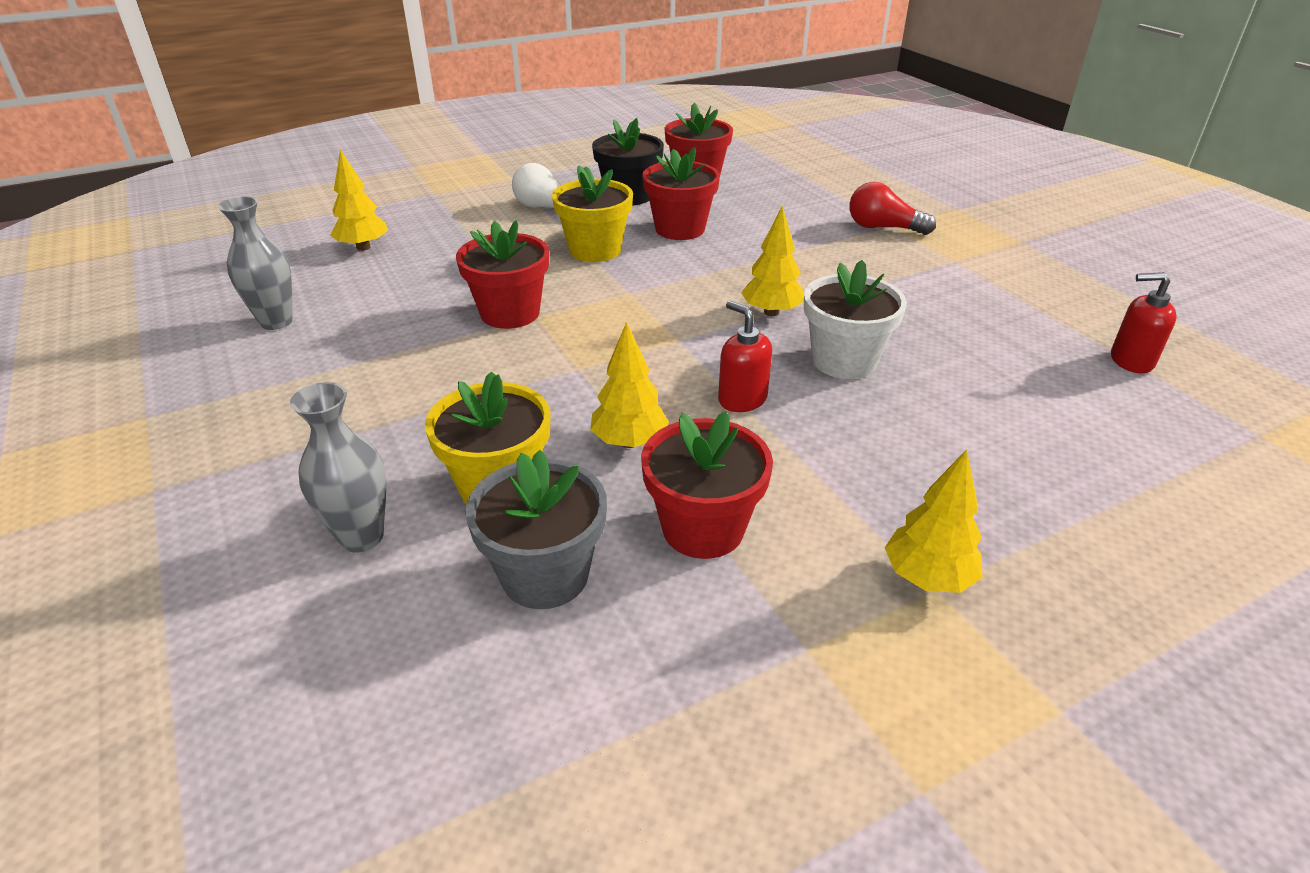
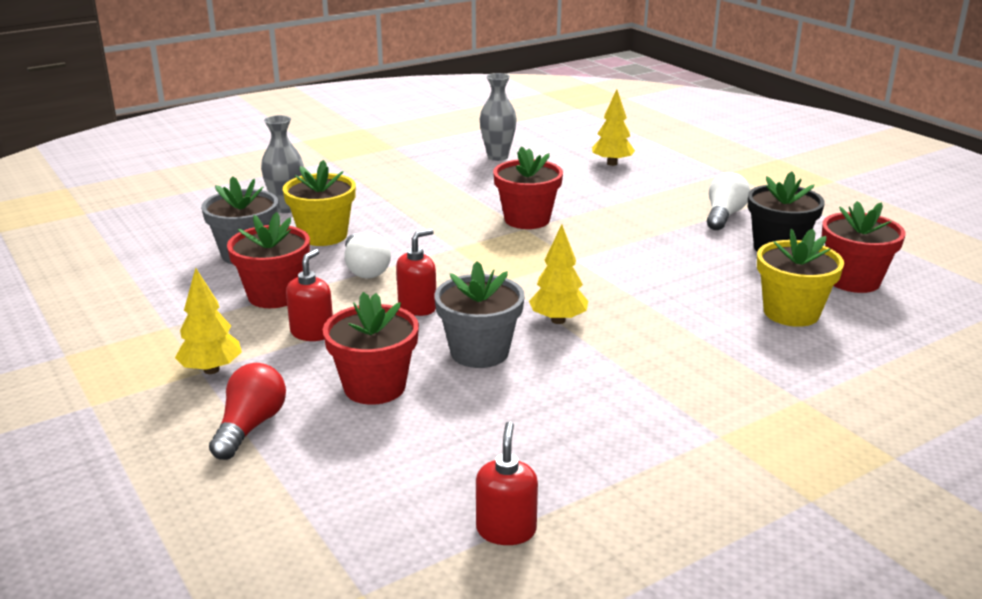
camera: 85 degrees right, 10 degrees down
(595, 250) = (648, 241): yellow flower pot -> yellow flower pot (791, 313)
(629, 442) = (365, 269): yellow tree -> white light bulb
(680, 229) = (714, 275): red flower pot -> red flower pot (374, 387)
(813, 484) = (312, 333): none -> red soap dispenser
(844, 361) = (479, 352): white flower pot -> grey flower pot
(883, 228) = (788, 392): red light bulb -> red light bulb (250, 426)

